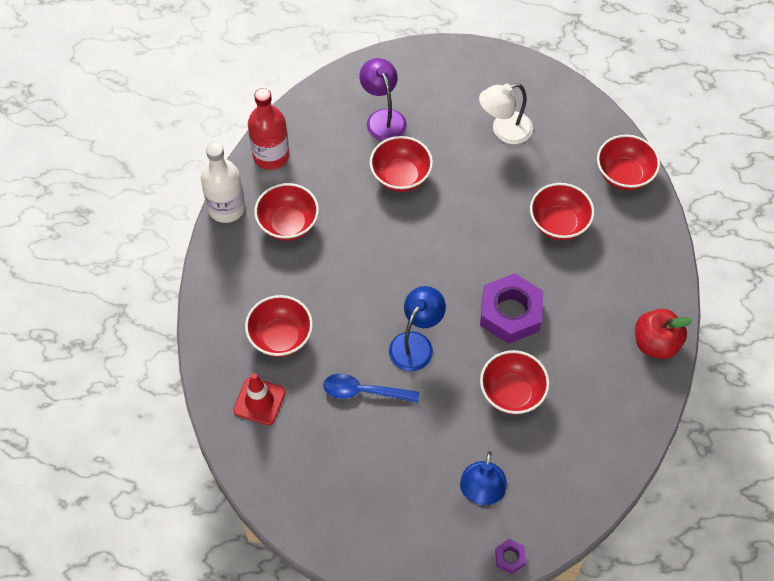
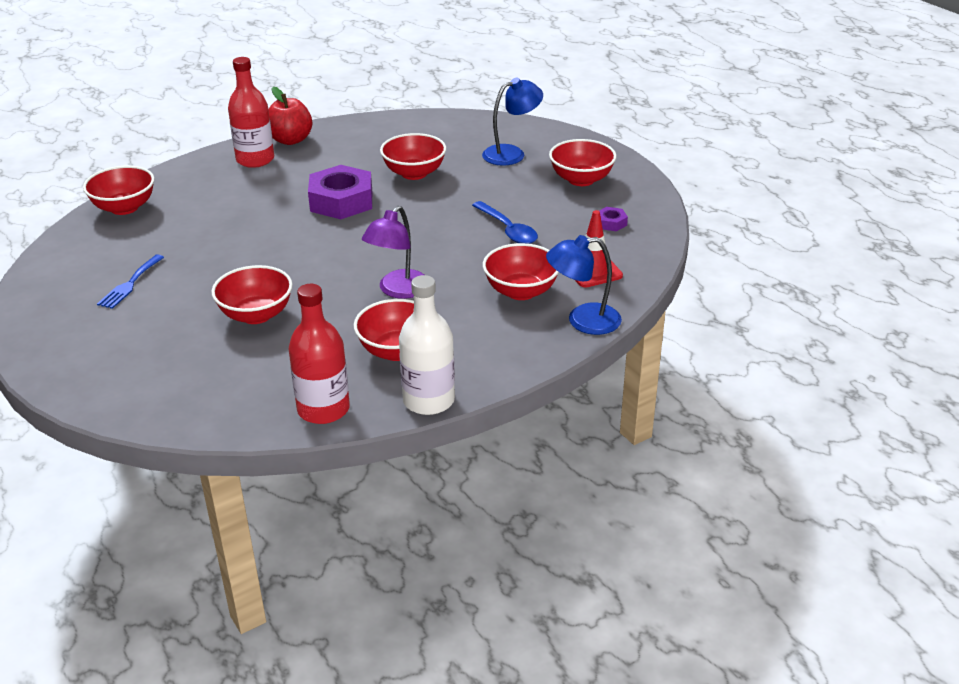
camera: 130 degrees left, 25 degrees down
(383, 118) = (186, 361): purple lamp -> purple lamp (398, 290)
(416, 343) = (430, 227): blue lamp -> blue lamp (583, 321)
(504, 131) = (130, 284): white lamp -> blue fork
(510, 557) = (539, 128): purple nut -> purple nut (611, 223)
(558, 224) = (218, 216): red bowl -> red bowl (581, 179)
(637, 297) = (255, 160): none -> red bottle

